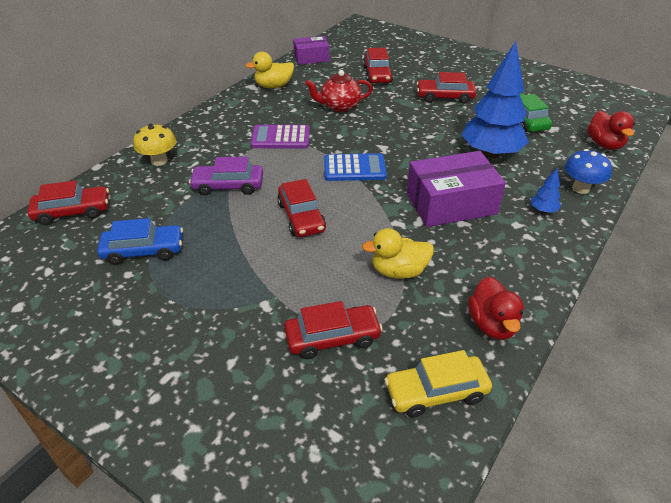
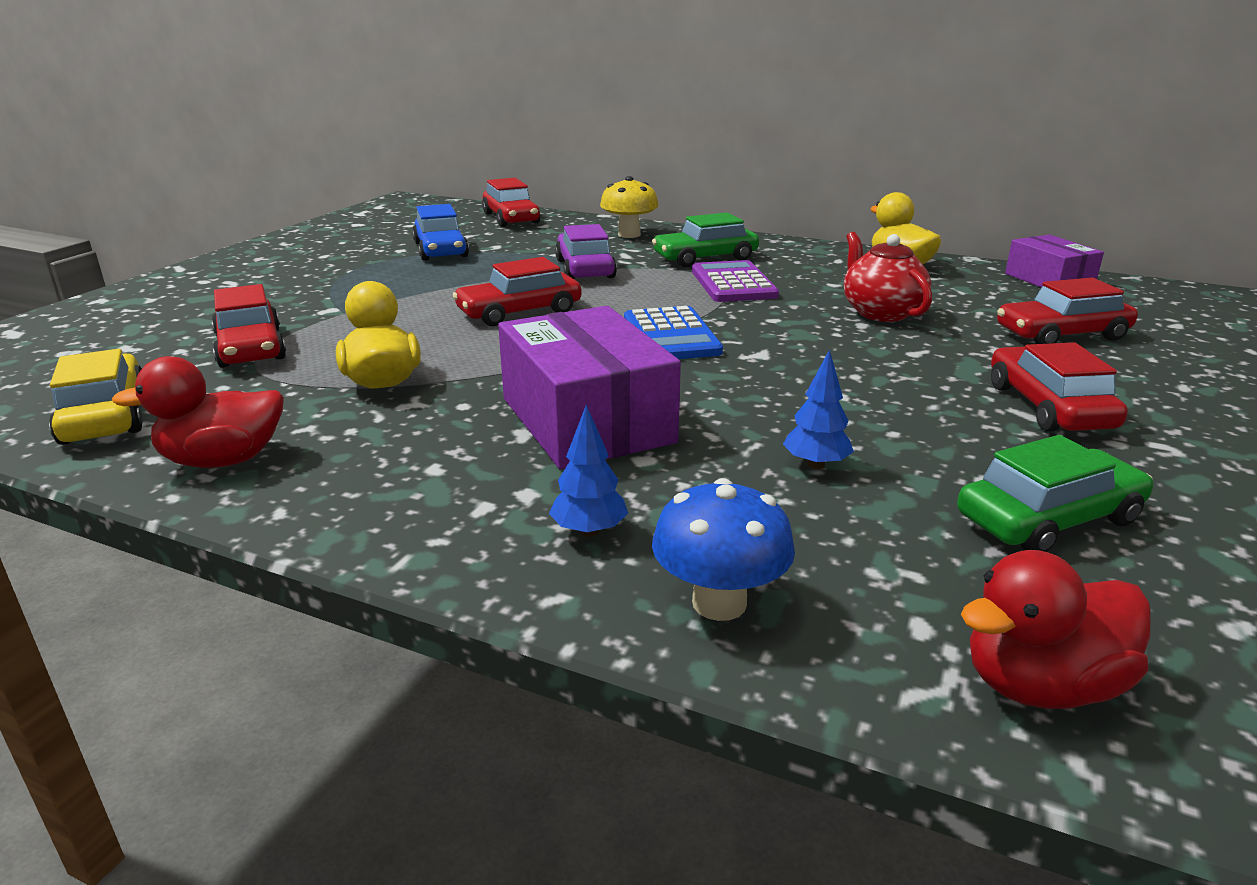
camera: 80 degrees right, 15 degrees down
(229, 140) = (705, 258): none -> green car
(491, 153) = (816, 465): blue tree -> blue tree, size x0.40

